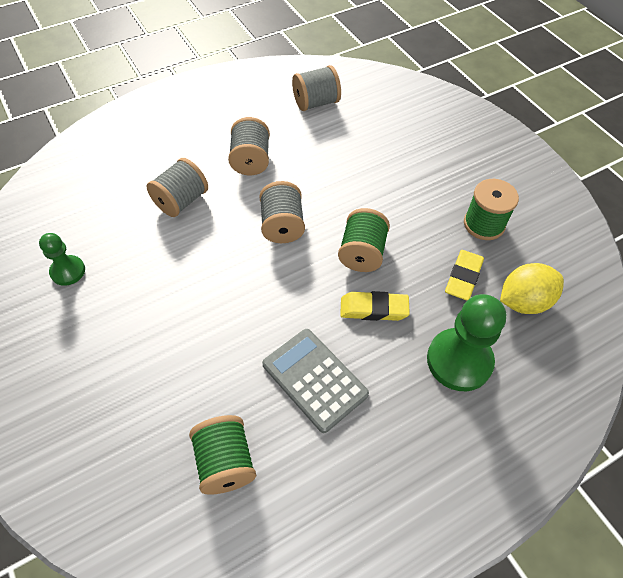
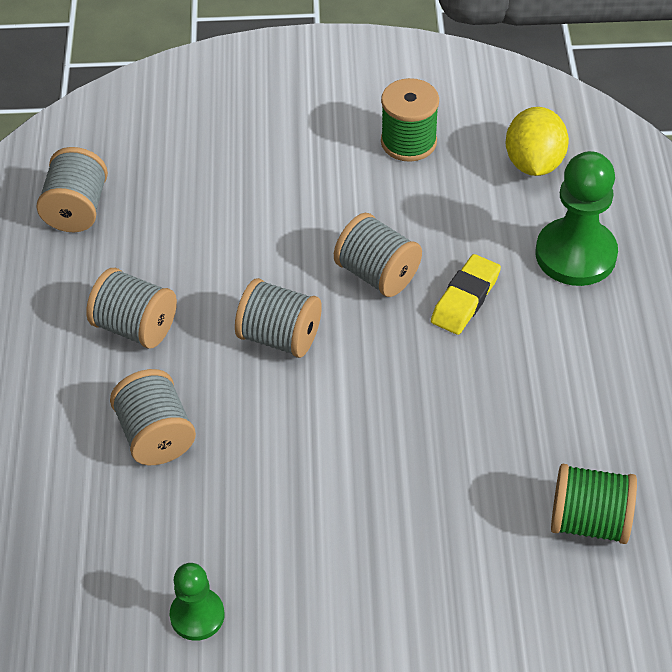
camera: 60 degrees left, 5 degrees down
(314, 379) = (528, 395): grey calculator -> none
(362, 253) = (377, 274): green spool -> grey spool
(463, 277) = (471, 198): yellow eraser -> none

